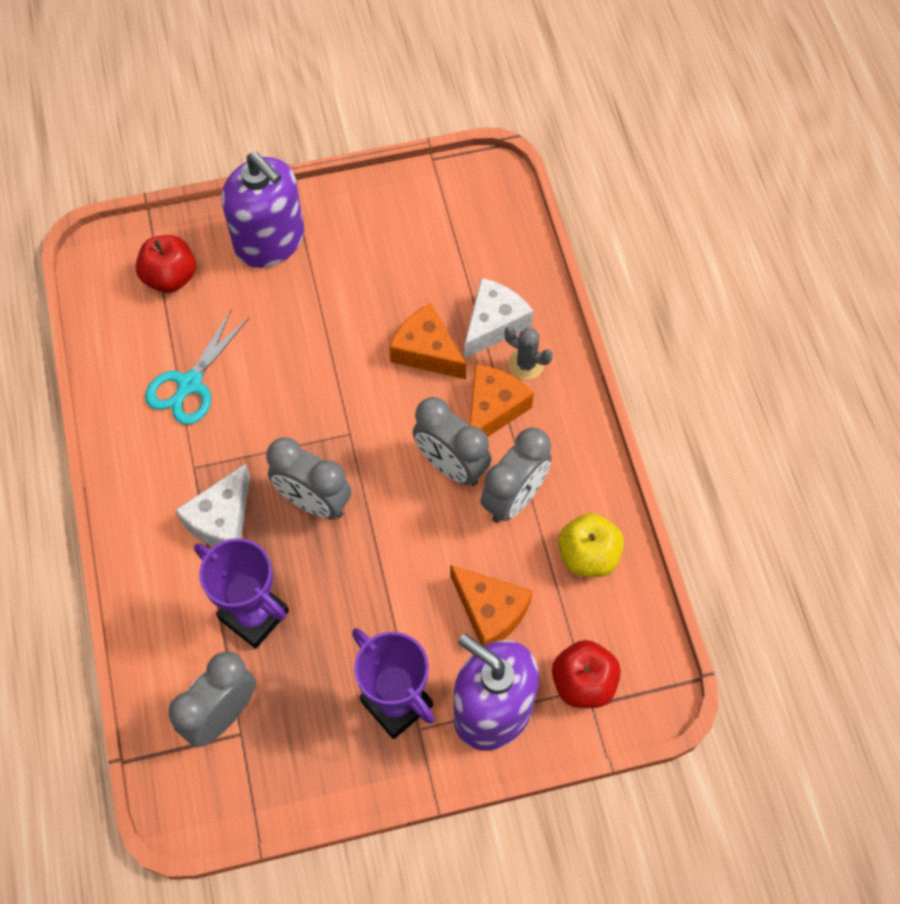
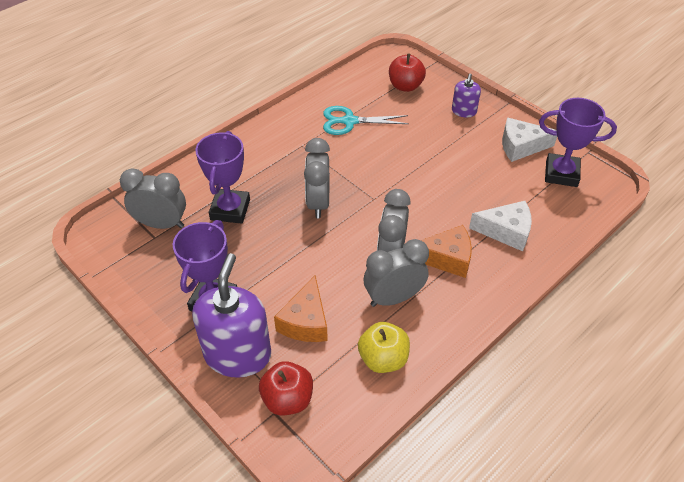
camera: 60 degrees right, 15 degrees down
(222, 519) = (279, 170): white cheese -> white cheese (521, 146)
(270, 241) = (464, 111): purple soap dispenser -> purple soap dispenser, size x0.50
(426, 351) = (457, 208): orange cheese -> none
(447, 209) = (561, 174): none -> purple trophy
(514, 498) = (393, 298): grey clock -> grey clock turned 150 degrees clockwise
(526, 364) = (493, 260): grey cactus -> none

